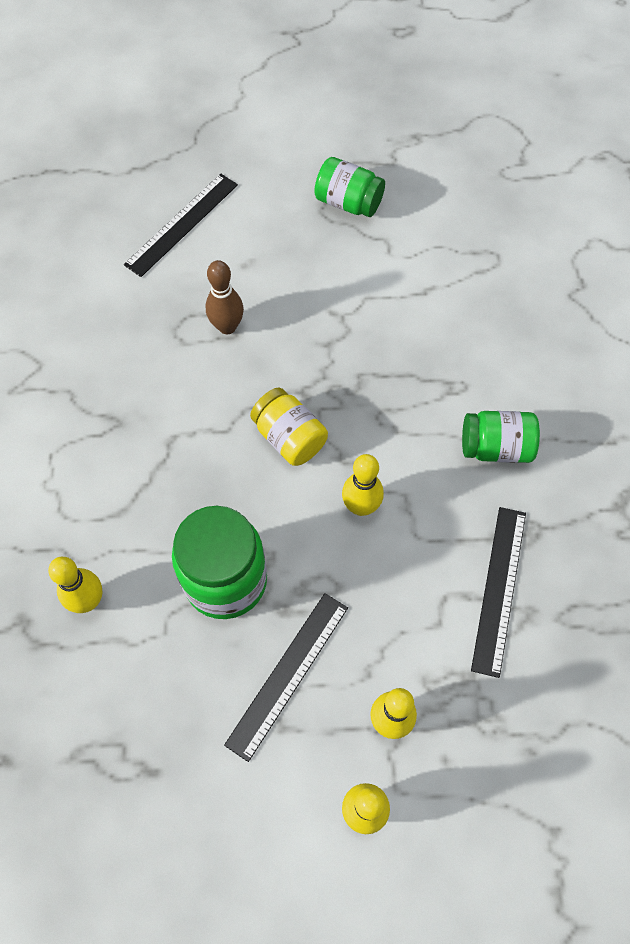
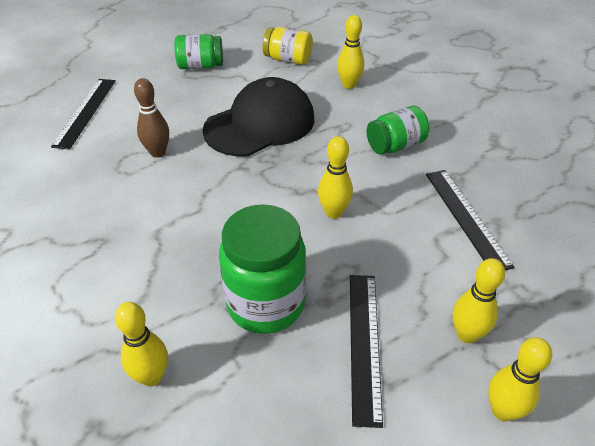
camera: 30 degrees left, 20 degrees down
(289, 437) = (250, 195): yellow jar -> yellow jar (288, 59)
(361, 336) = (260, 124): none -> black cap
(509, 321) = (349, 85): none -> yellow bowling pin

